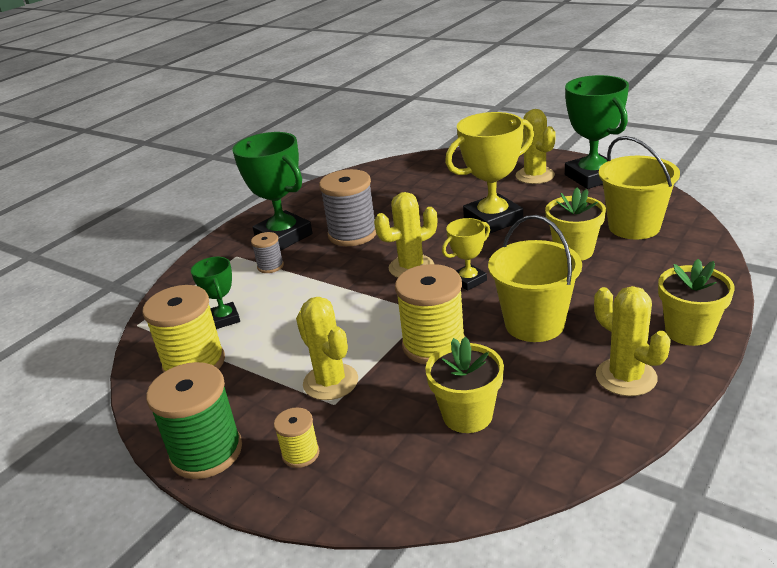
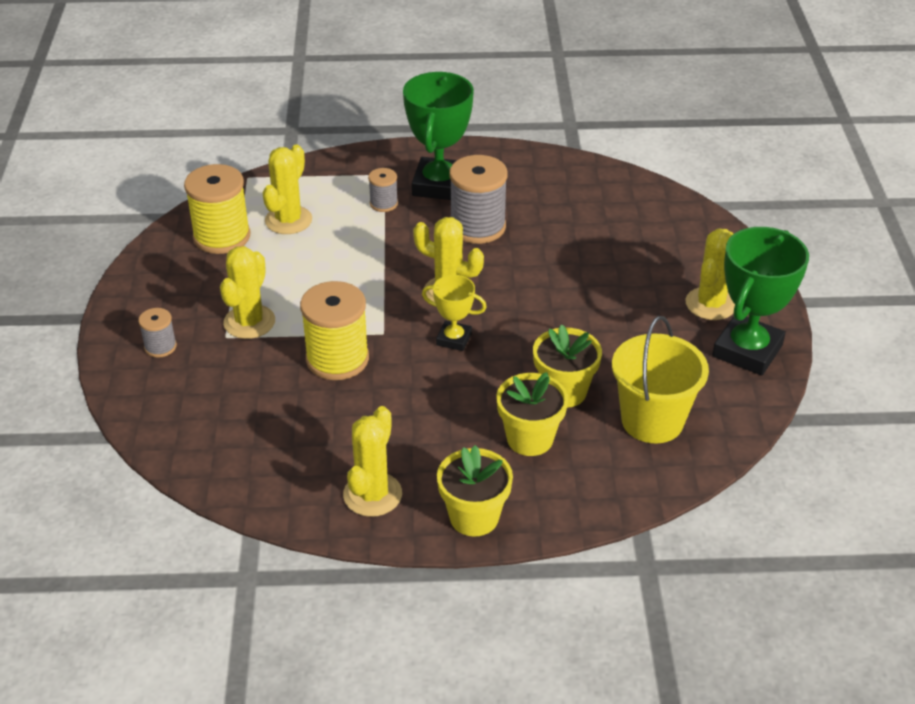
camera: 50 degrees right, 10 degrees up
(206, 452) = (133, 299): green spool -> none
(224, 319) = (288, 220): green trophy -> yellow cactus
(300, 454) = (160, 347): yellow spool -> grey spool
(467, 415) = (259, 416): yellow flower pot -> yellow flower pot (530, 439)
(493, 220) = (583, 310): yellow trophy -> none
(534, 324) = (413, 409): yellow bucket -> none

